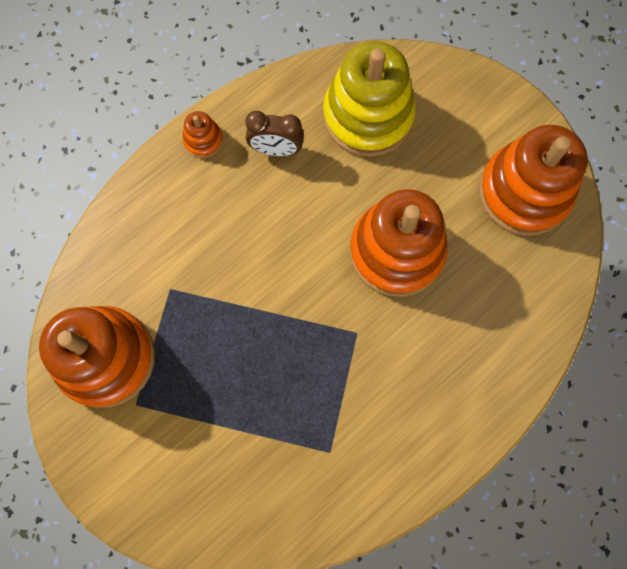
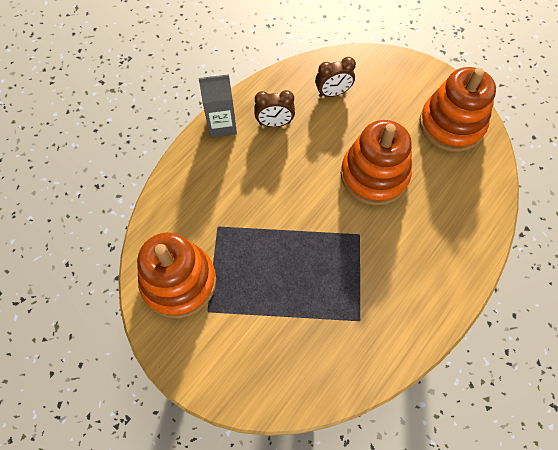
camera: 10 degrees left, 10 degrees down
(203, 140) = (222, 125): orange stacking toy -> grey carton
(368, 116) = (333, 93): yellow stacking toy -> brown clock

